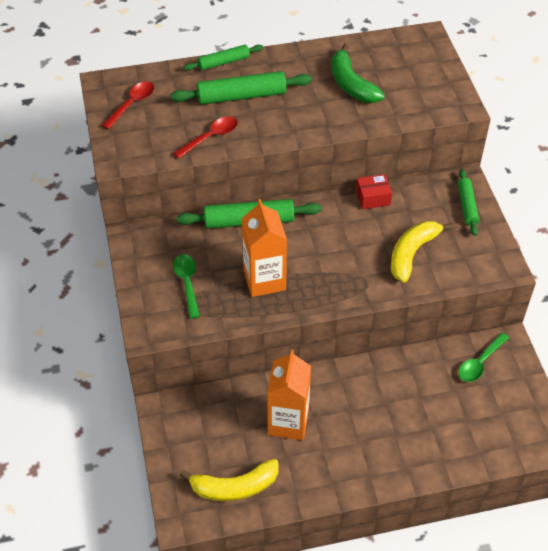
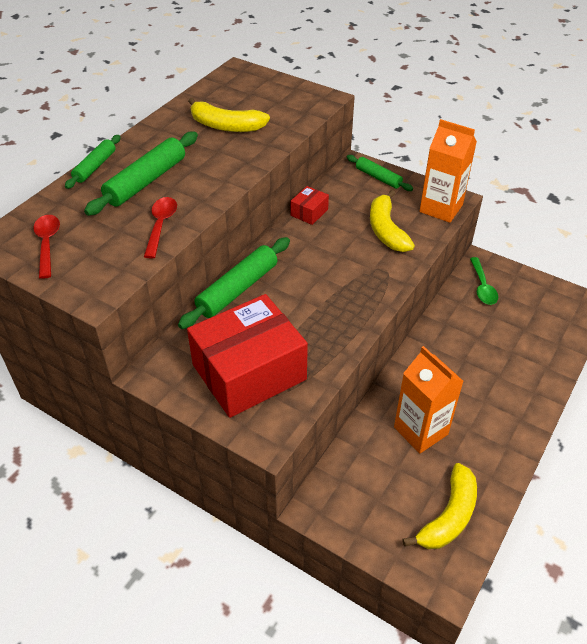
camera: 45 degrees left, 5 degrees down
(187, 283) = (249, 372): green spoon -> red box
(264, 280) = (308, 323): orange carton -> orange carton (441, 208)
(351, 84) = (226, 126): green banana -> yellow banana

